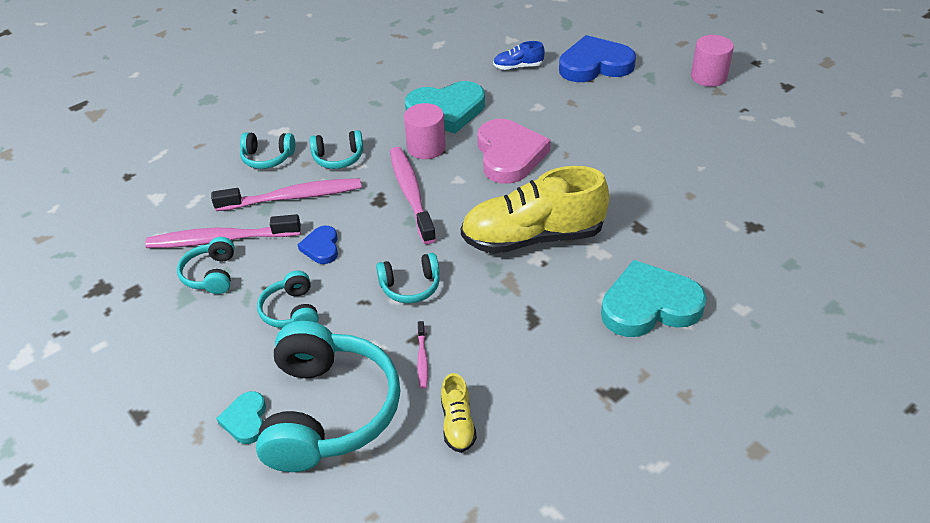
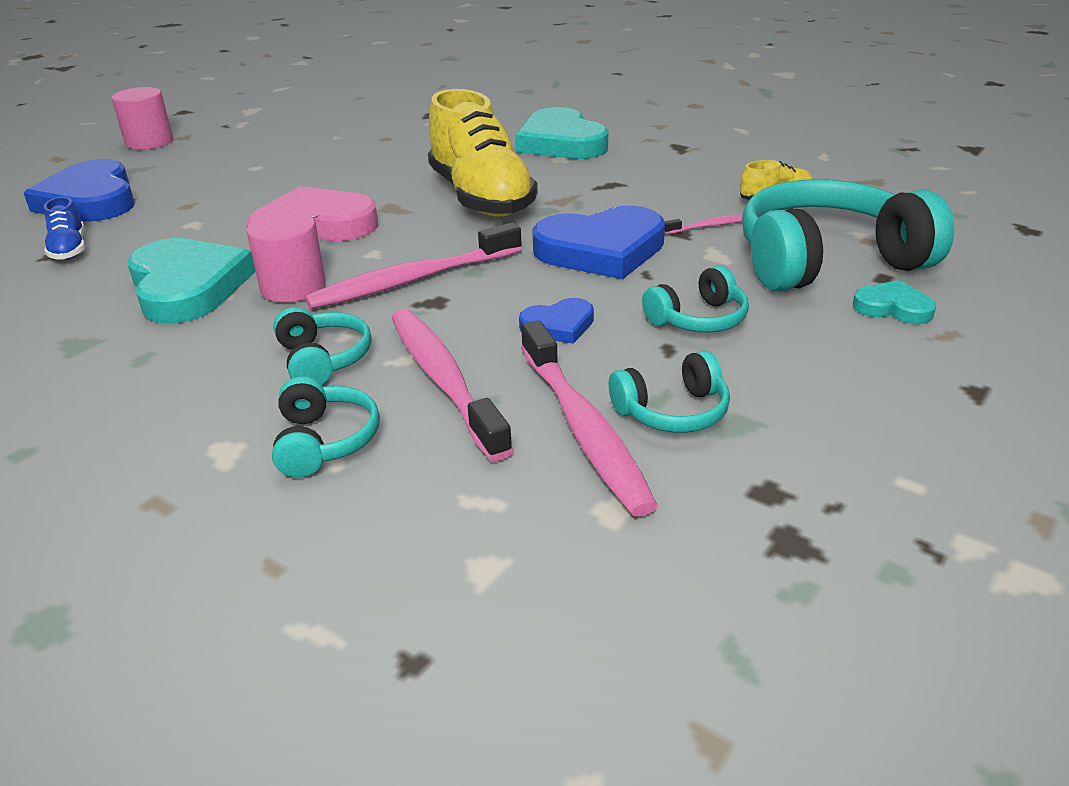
camera: 105 degrees left, 10 degrees down
(246, 420) = (893, 307): turquoise heart -> turquoise heart turned 135 degrees counterclockwise
(410, 286) = (601, 250): turquoise headphones -> blue heart

